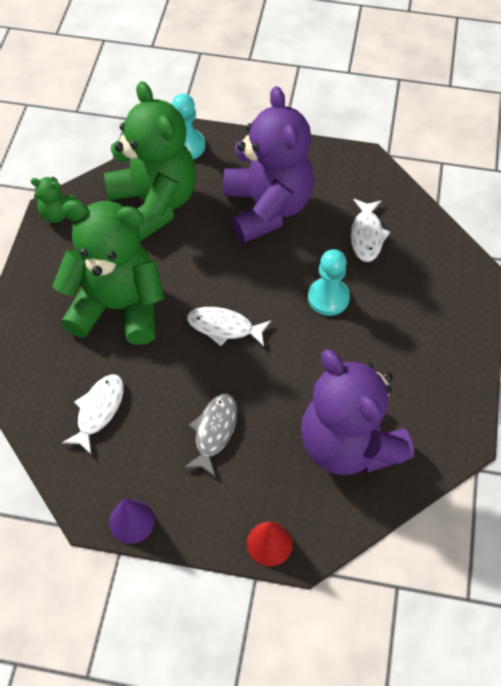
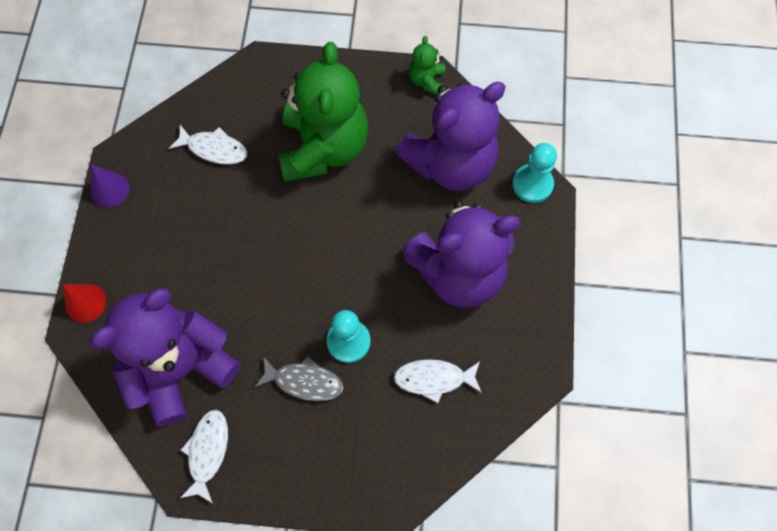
camera: 85 degrees right, 10 degrees up
(154, 203) = (450, 163): green teddy bear -> purple teddy bear
(214, 432) = (194, 246): grey fish -> grey fish (304, 381)
(224, 327) = (306, 244): white fish -> white fish (207, 452)

